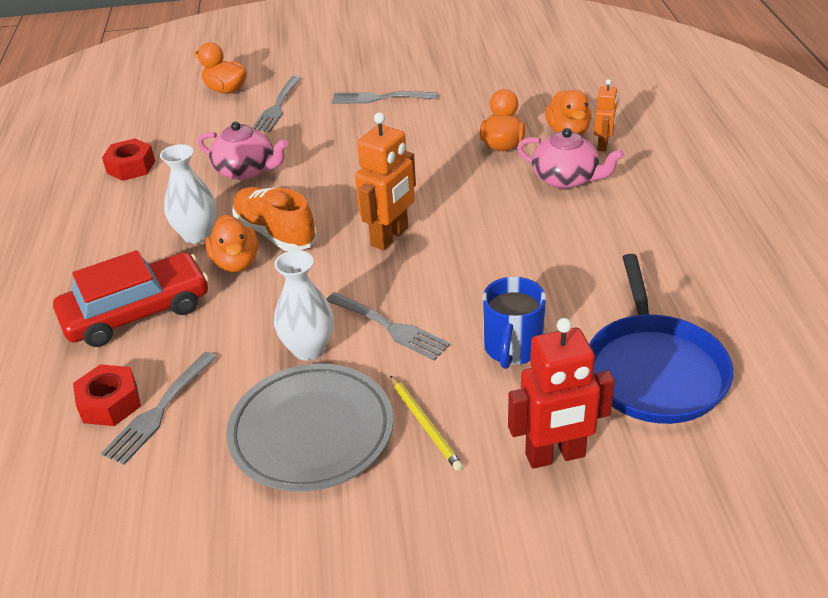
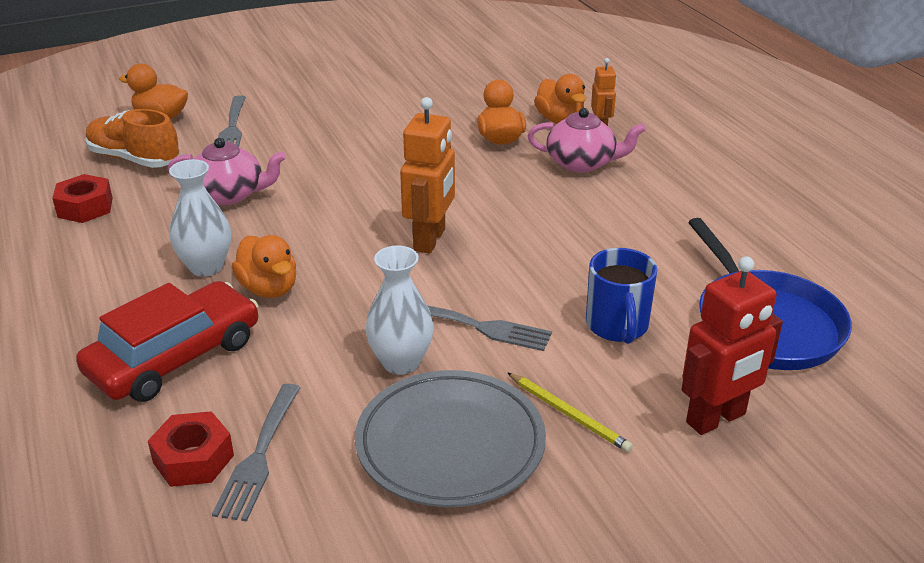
camera: 20 degrees left, 5 degrees down
(275, 233) = (298, 253): orange shoe -> orange shoe (134, 159)
(379, 98) = (344, 108): grey fork -> none

